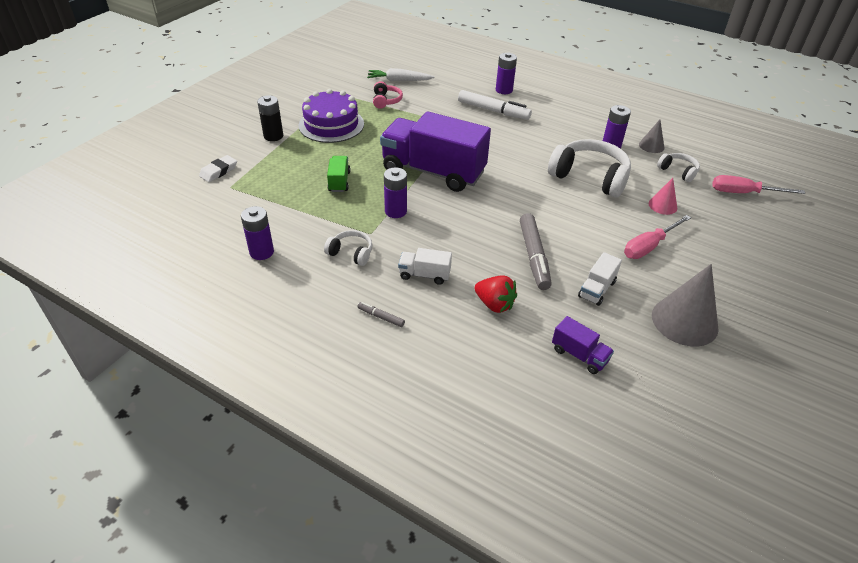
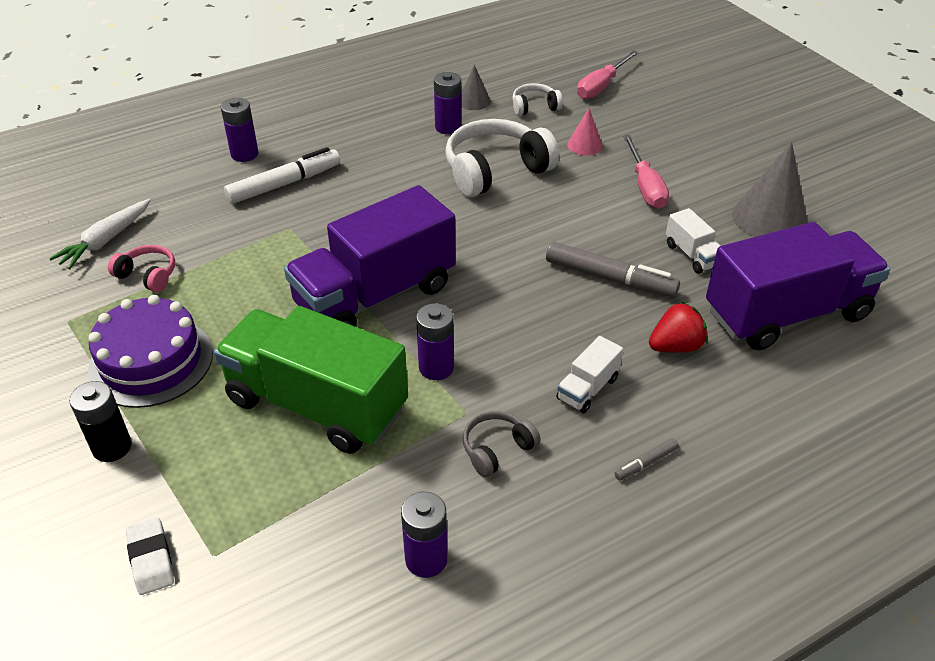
camera: 60 degrees left, 0 degrees up
(339, 182) = (317, 404): green truck -> green truck, size x2.39
(351, 253) = (497, 449): white headphones -> grey headphones
(579, 355) = (786, 314): purple truck -> purple truck, size x2.39

